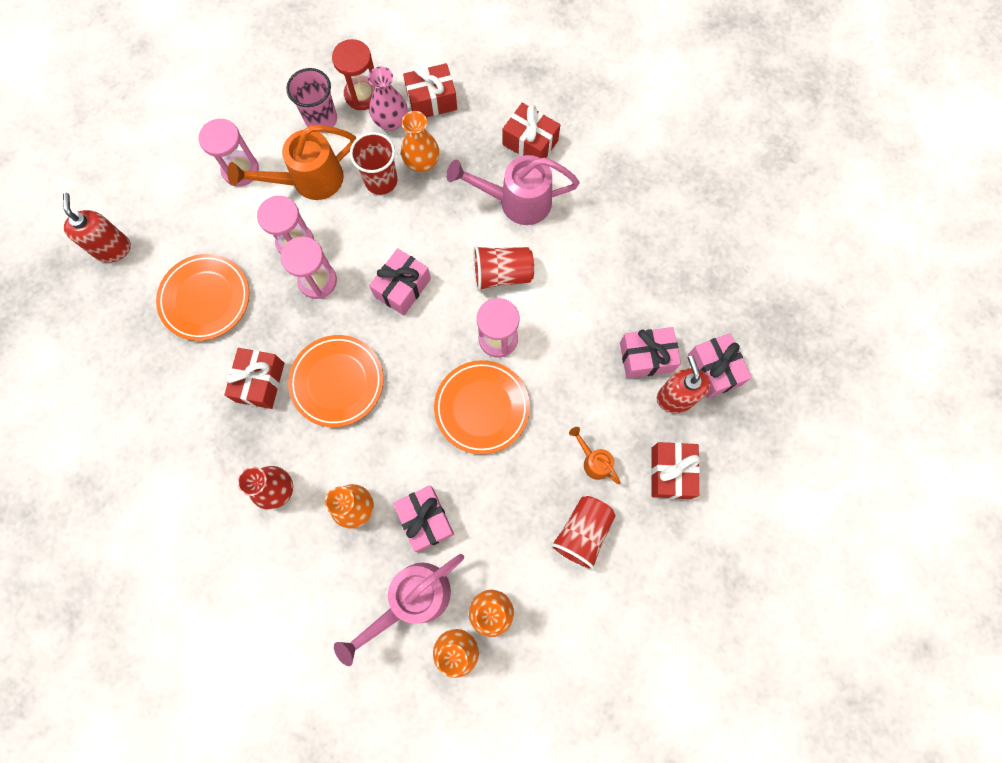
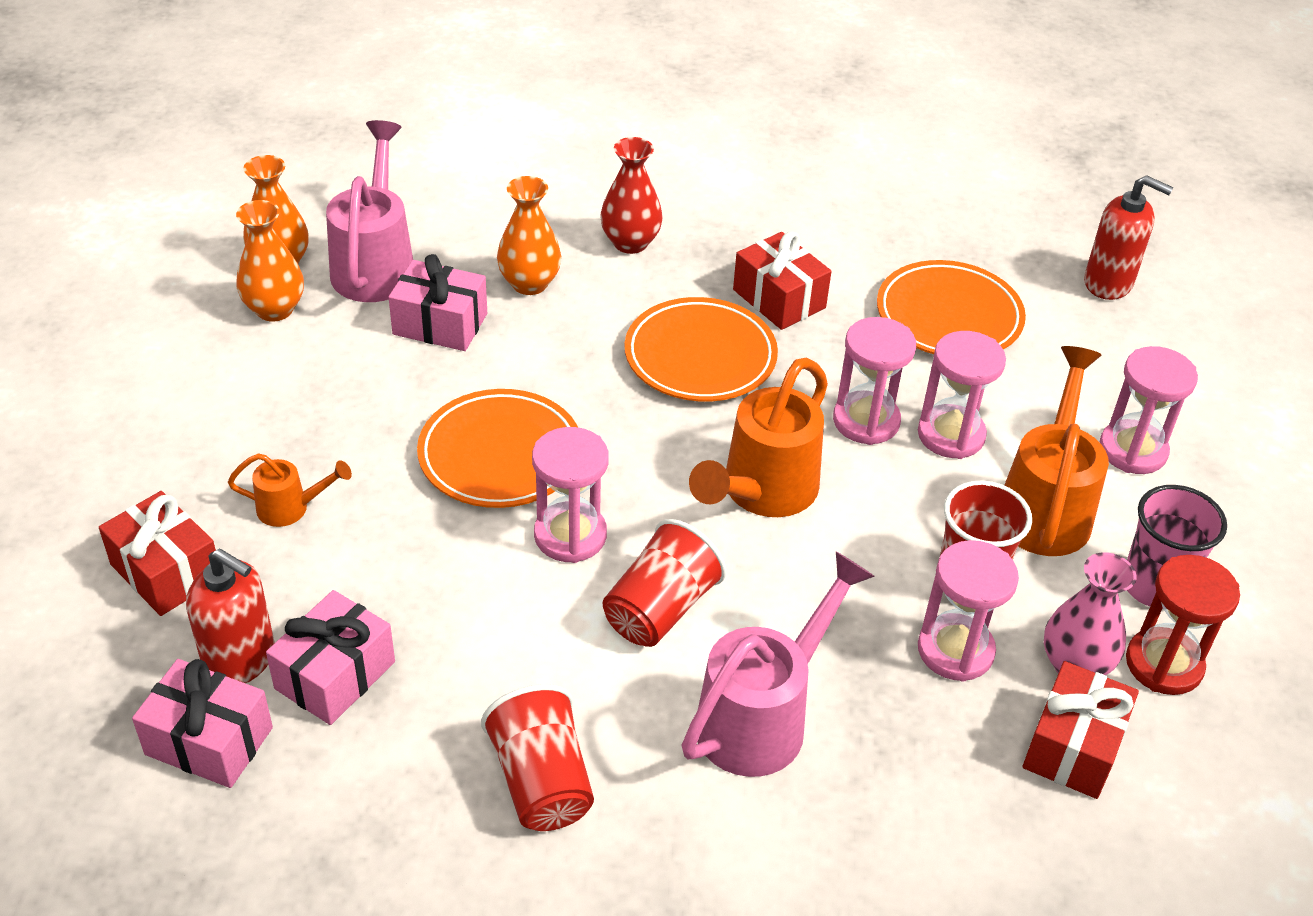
camera: 130 degrees right, 30 degrees down
(402, 287) = (762, 492): pink gift -> orange watering can
(422, 163) = (955, 650): orange vase -> pink hourglass
(530, 142) = (856, 822): red gift -> none
(582, 533) = (233, 435): red cup -> red cup (541, 781)

